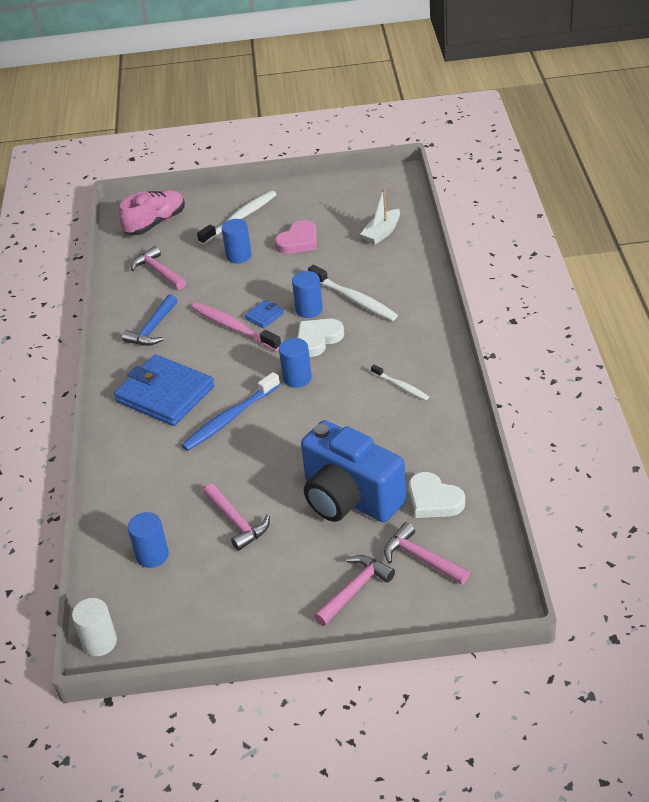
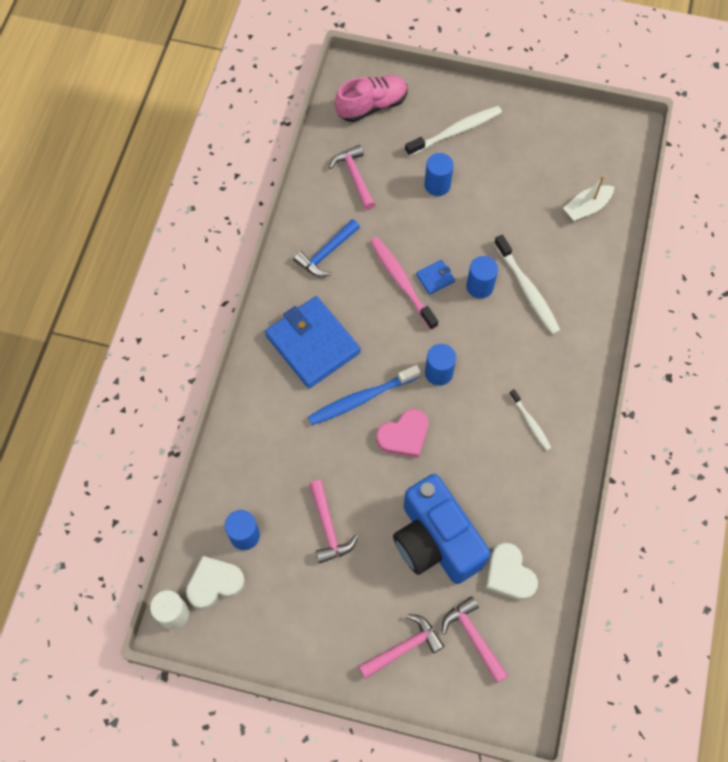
camera: 15 degrees right, 25 degrees up
(298, 241) = (501, 187): pink heart -> pink heart (404, 435)
(318, 339) = (475, 329): white heart -> white heart (214, 583)

